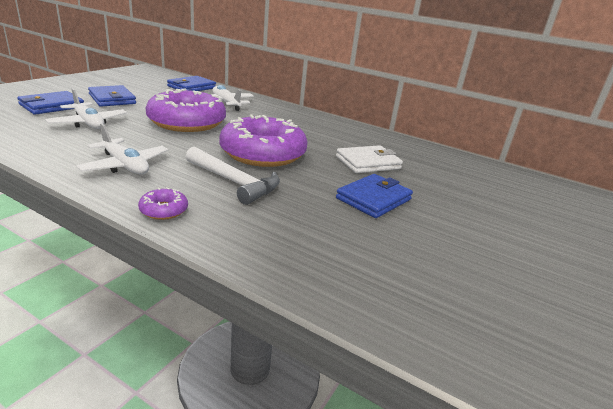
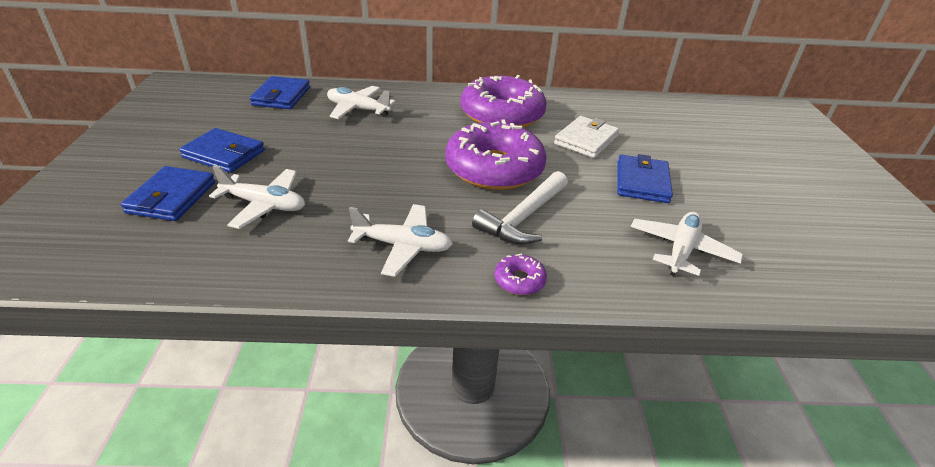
camera: 30 degrees left, 10 degrees up
(187, 122) = (364, 156): purple donut -> purple donut (502, 114)
(234, 182) = (523, 217): white hammer -> white hammer turned 120 degrees clockwise
(332, 248) = (681, 250): none -> white plane

